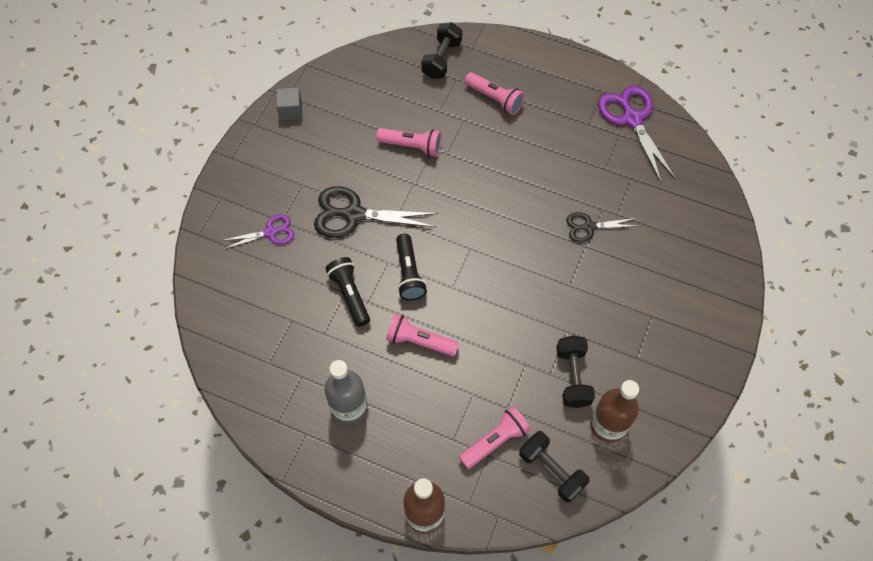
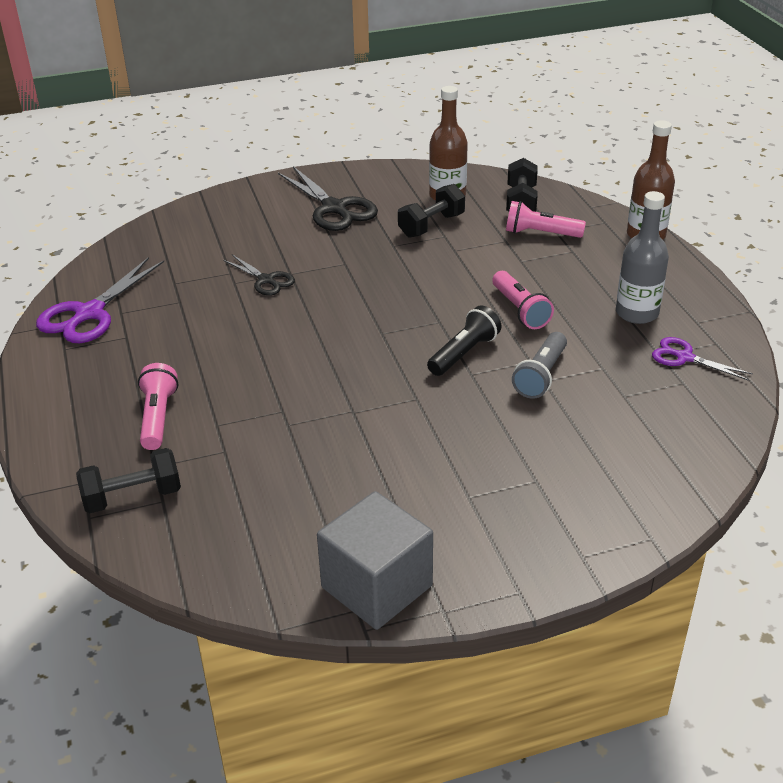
camera: 130 degrees left, 25 degrees down
(270, 232) = (561, 478): purple scissors -> purple scissors (684, 357)
(291, 110) = (377, 586): grey cube -> grey cube, size x1.97
(349, 294) = (541, 376): black flashlight -> grey flashlight
(354, 214) = (451, 429): black scissors -> black scissors (334, 208)
(412, 146) = (304, 441): pink flashlight -> none

